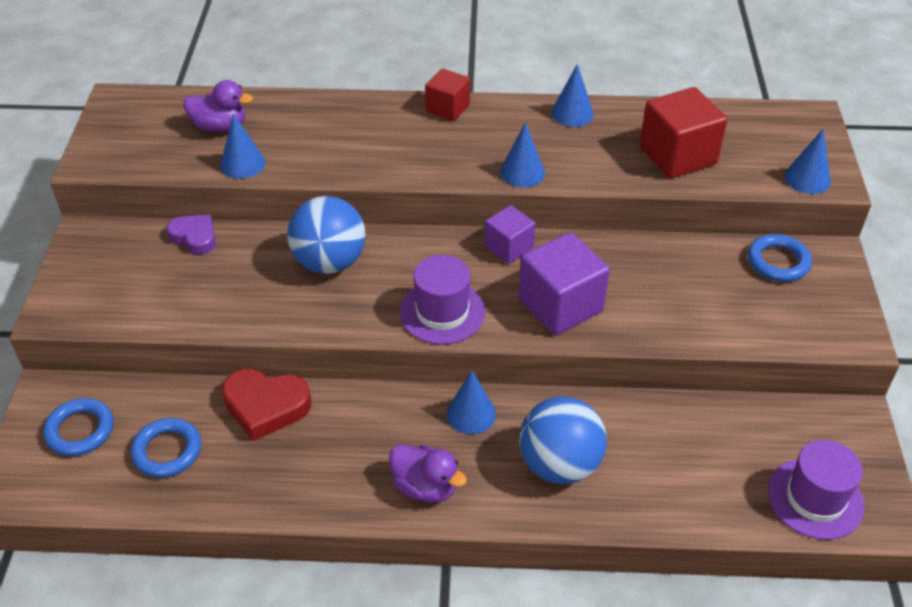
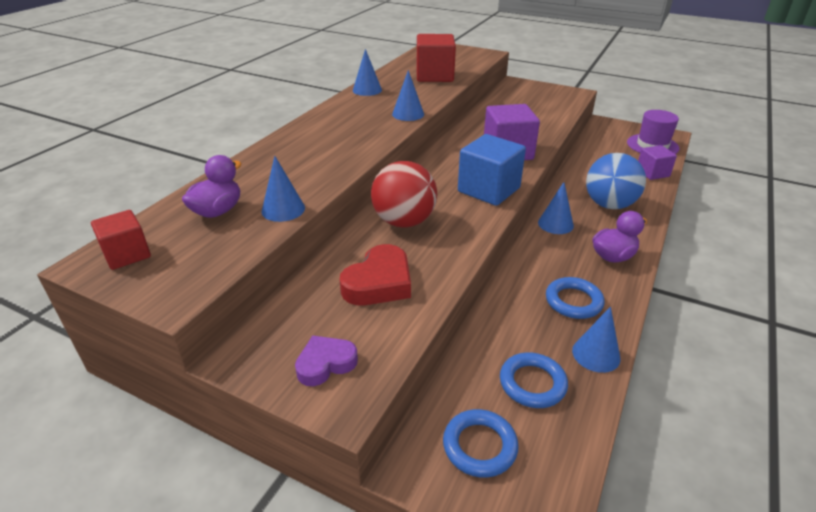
camera: 65 degrees left, 10 degrees down
(195, 237) = (313, 283): purple heart -> purple heart (325, 364)
(266, 407) = (507, 312): red heart -> red heart (379, 283)
(329, 262) = (404, 222): blue ball -> red ball
(442, 312) = (488, 190): purple hat -> blue cube
(447, 108) = (315, 121): red cube -> red cube (127, 254)
(509, 247) = (444, 155): purple cube -> purple cube (652, 173)
(778, 262) = (512, 94): blue ring -> blue ring (573, 301)
(807, 179) = (480, 57): blue cone -> blue cone (596, 354)

